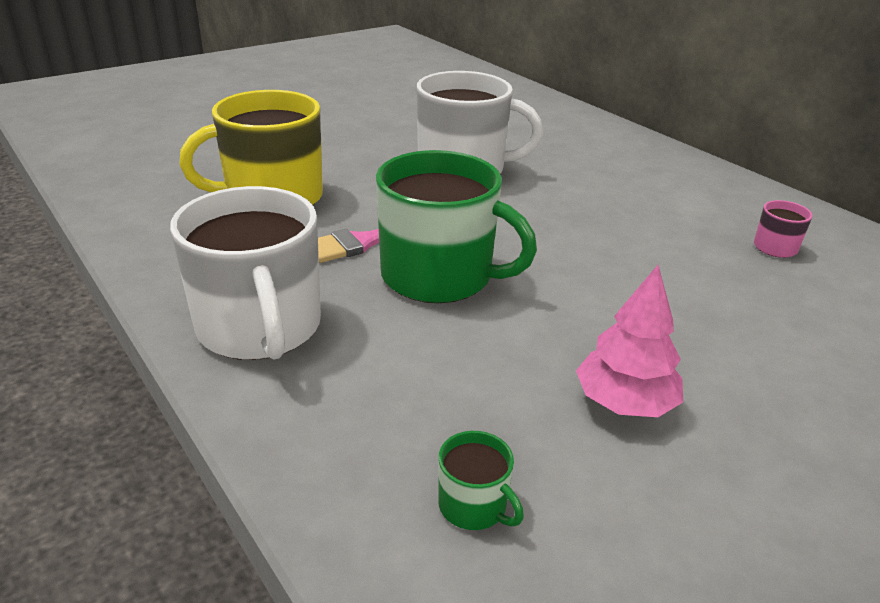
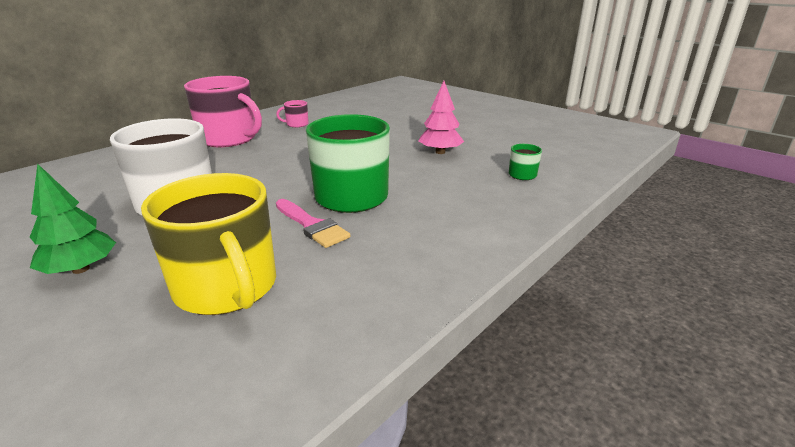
camera: 100 degrees left, 5 degrees down
(260, 327) = (440, 245): white mug -> none
(346, 143) = (81, 269): none -> green tree
(680, 191) = (229, 139): none -> pink mug

